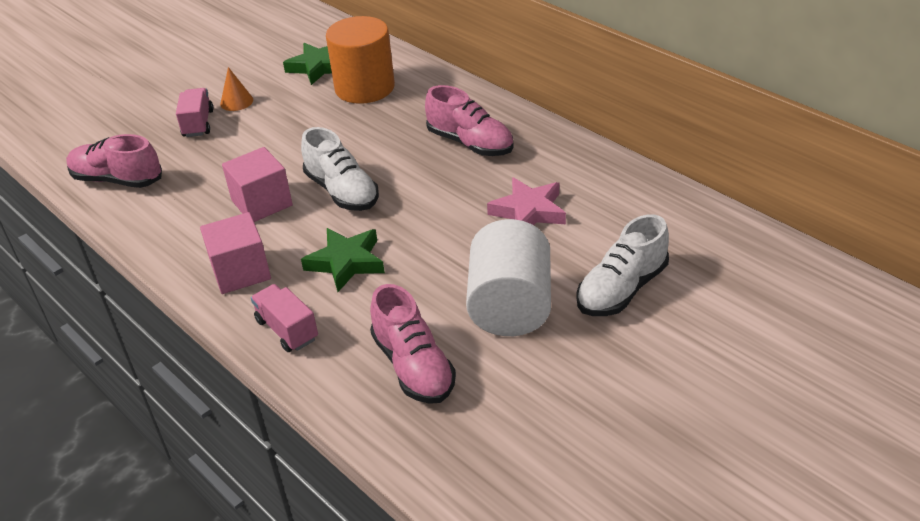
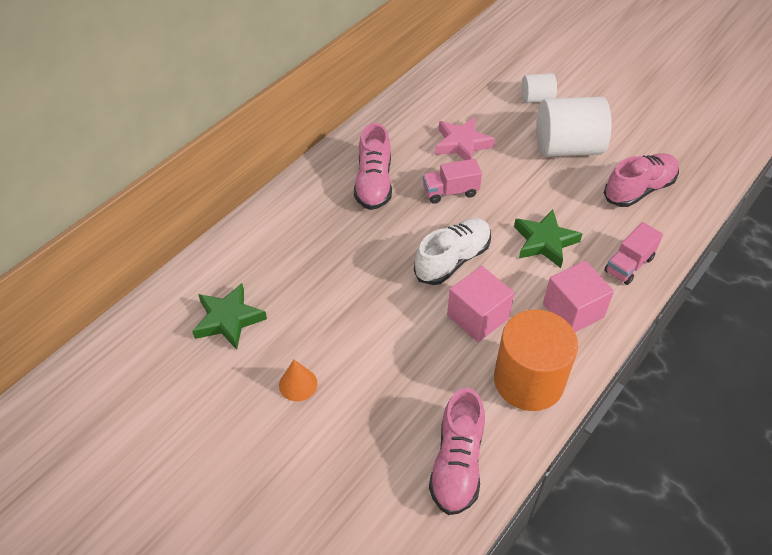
camera: 100 degrees left, 10 degrees up
(198, 123) = (343, 412): pink truck -> pink truck (450, 192)
(364, 88) = (276, 270): orange cylinder -> orange cylinder (528, 380)
(470, 143) = (374, 183): pink shoe -> pink shoe turned 150 degrees clockwise
(621, 289) = (536, 99): white shoe -> white cylinder

